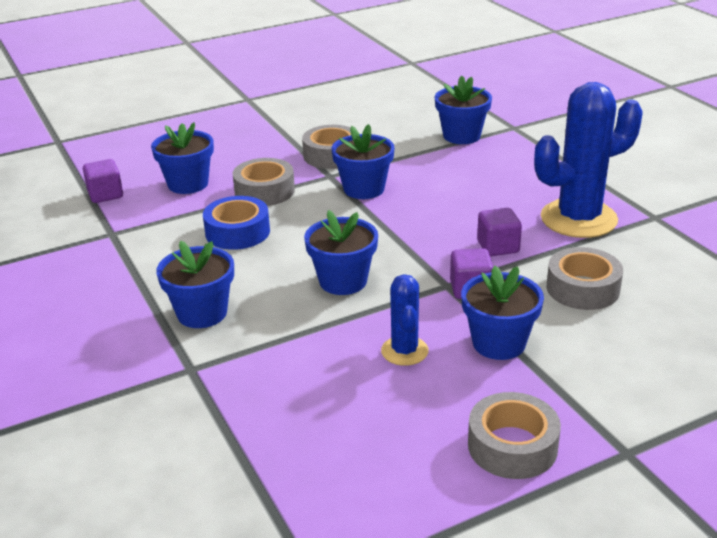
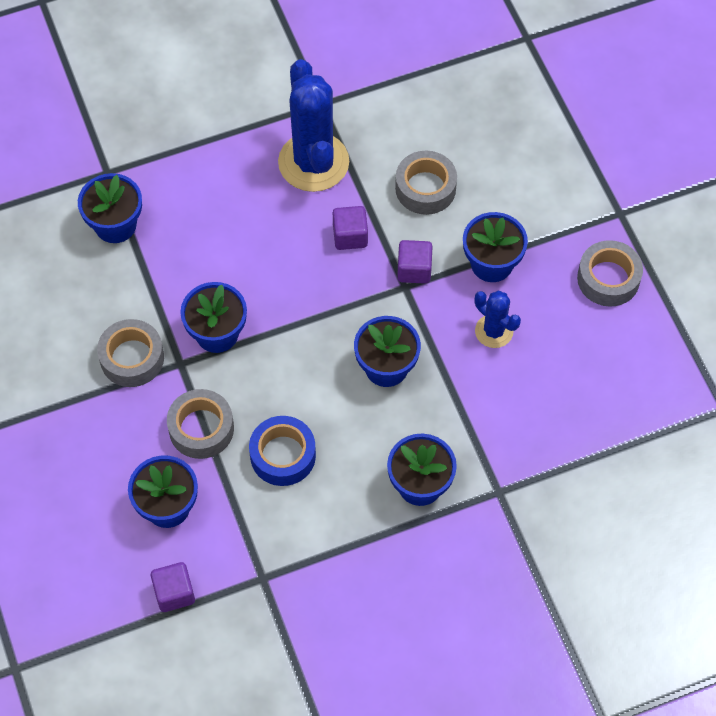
camera: 85 degrees left, 30 degrees up
(404, 351) = (494, 331): blue cactus -> blue cactus turned 45 degrees clockwise

